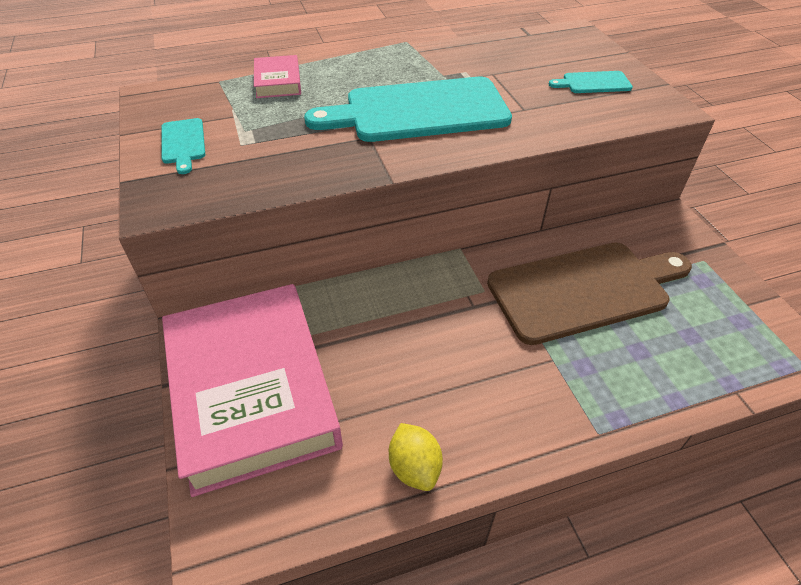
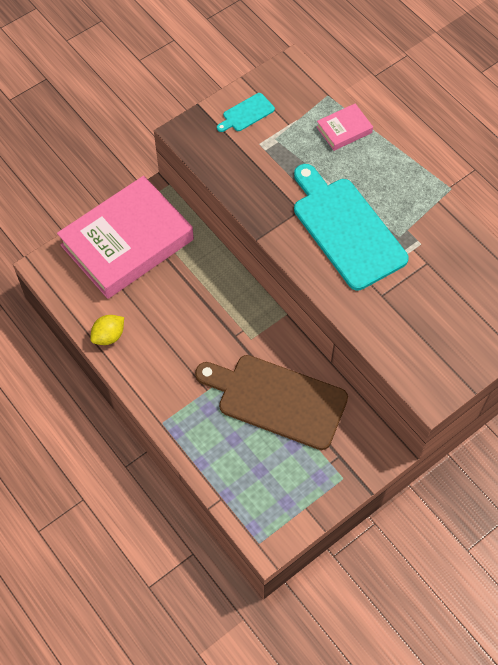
camera: 70 degrees right, 15 degrees up
(584, 290) = (277, 400): brown cutting board -> brown cutting board turned 150 degrees clockwise
(593, 83) = (447, 337): turquoise cutting board -> none

